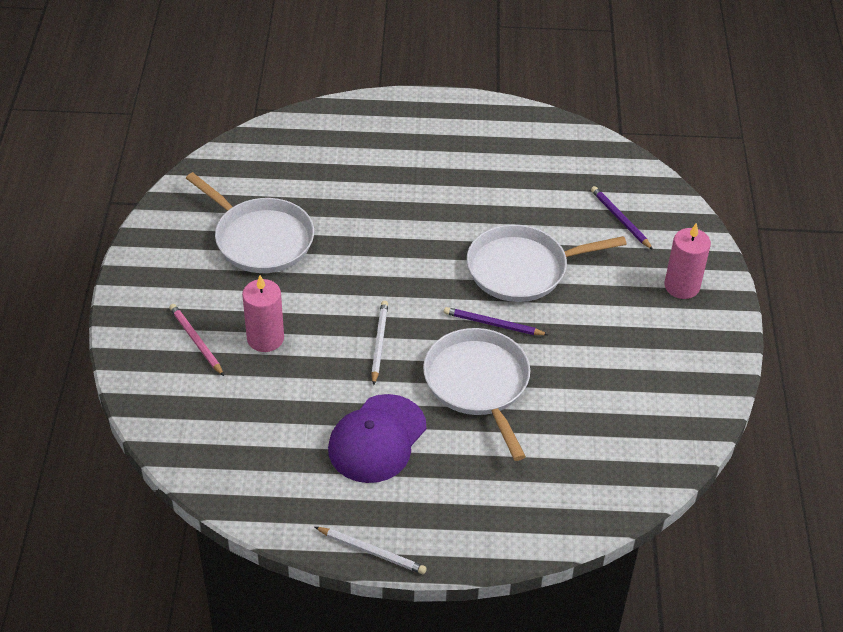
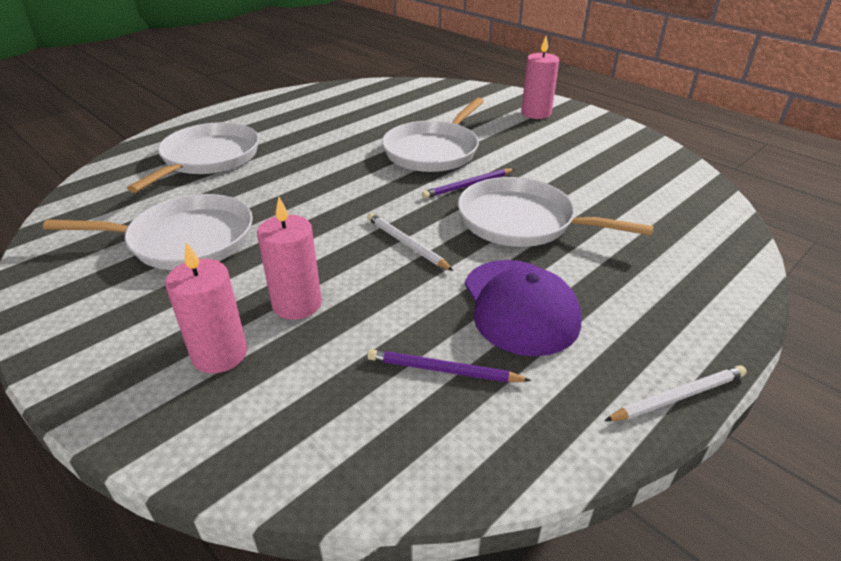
camera: 45 degrees left, 10 degrees down
(196, 341) = (220, 354): pink pencil -> pink candle
(354, 161) = (208, 159): none -> white pan
(620, 219) = (447, 105): purple pencil -> purple pencil (443, 370)

